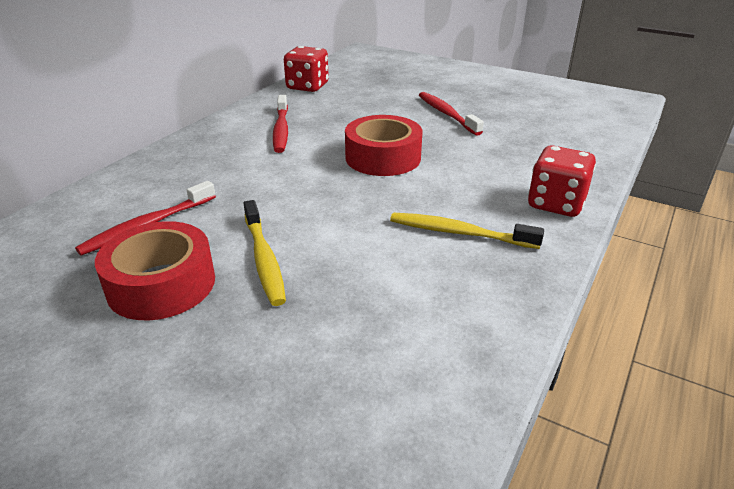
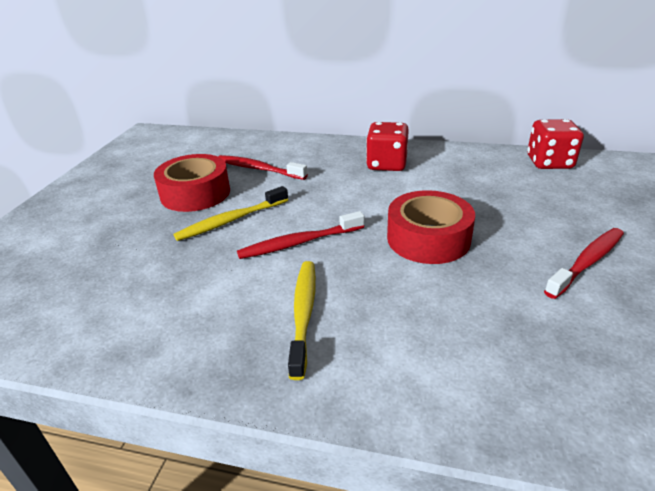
camera: 75 degrees right, 0 degrees up
(281, 130) = (438, 175): red toothbrush -> red toothbrush (299, 243)
(556, 203) = (407, 391): red dice -> red dice (386, 164)

